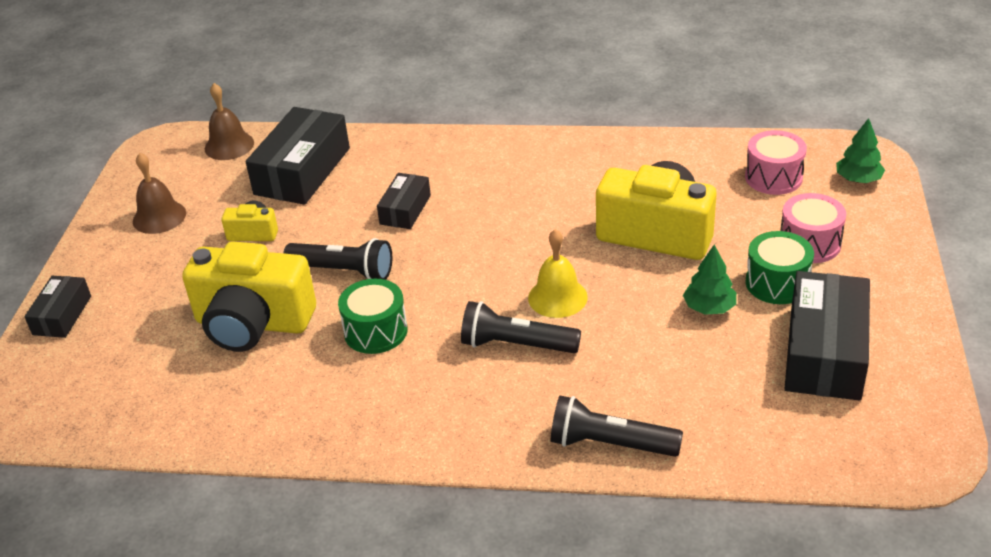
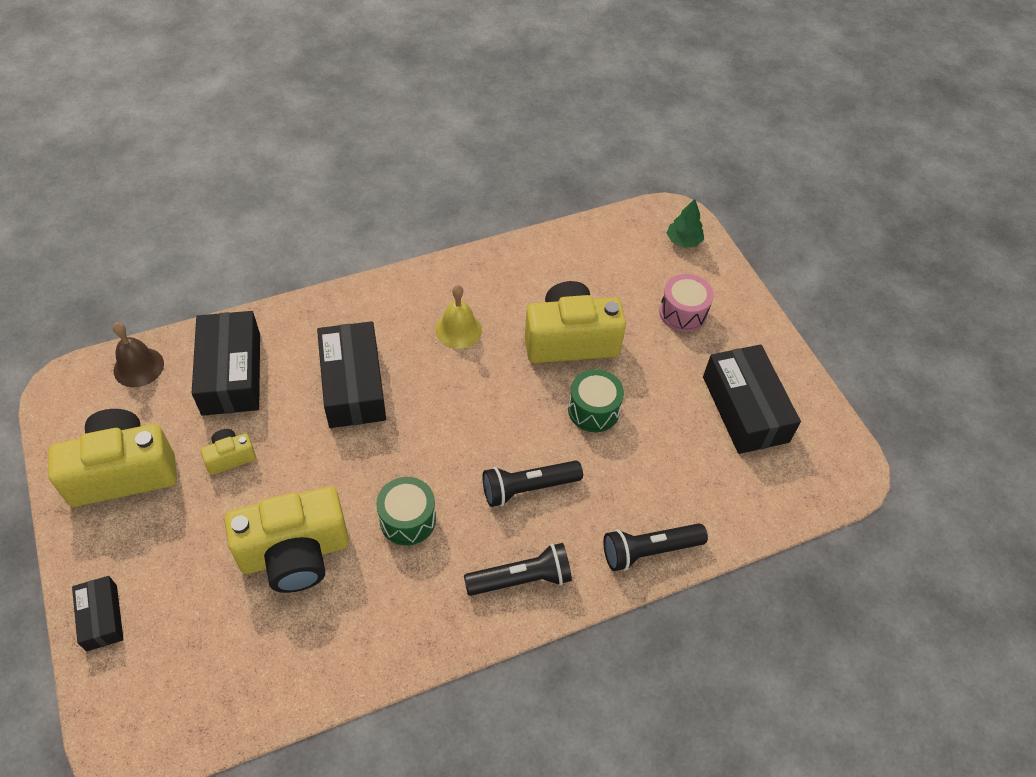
camera: 35 degrees left, 15 degrees up
(159, 217) = (123, 472): brown bell -> yellow camera
(343, 271) = (340, 469): black flashlight -> black flashlight (521, 579)
(405, 210) = (353, 385): black box -> black box, size x1.83
(557, 297) = (532, 430): yellow bell -> yellow bell (458, 330)
(709, 308) = (647, 398): green tree -> none
(773, 177) = (624, 257): pink drum -> none
(777, 283) = (681, 358): green drum -> green drum (593, 410)

